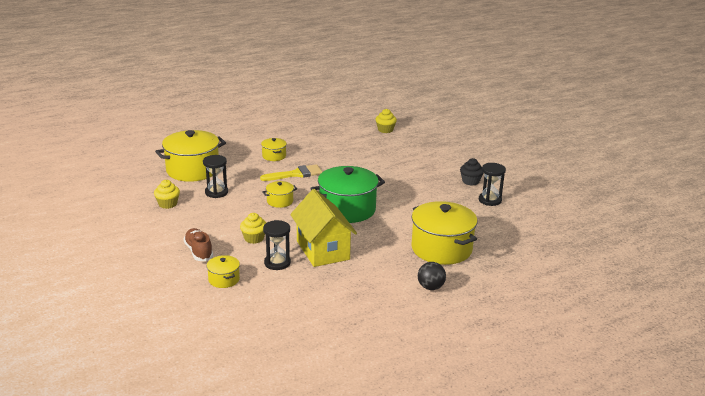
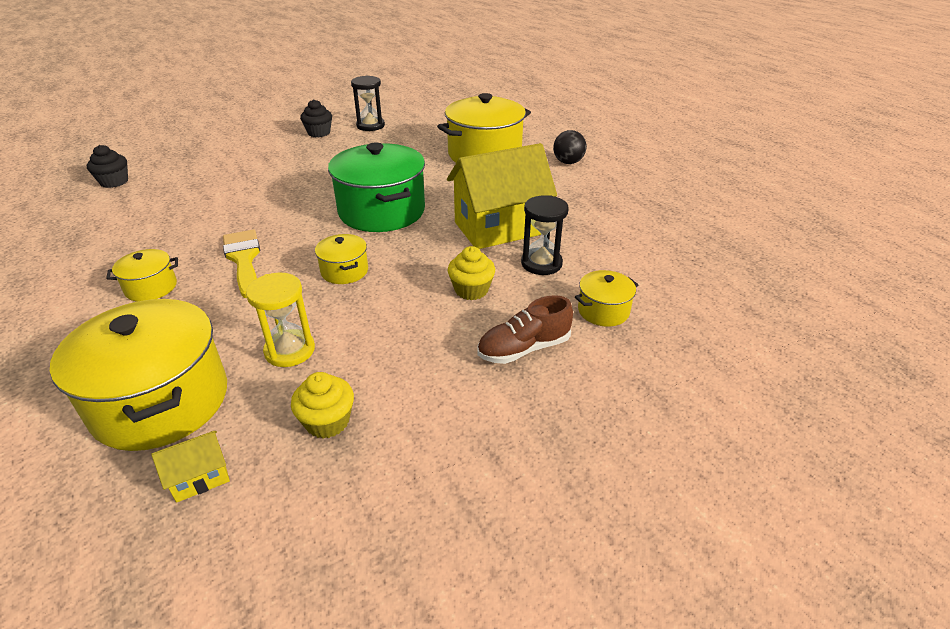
camera: 90 degrees left, 10 degrees up
(149, 183) = (200, 478): none -> yellow house
(216, 192) = (290, 350): black hourglass -> yellow hourglass
(385, 130) = (114, 182): yellow cupcake -> black cupcake

